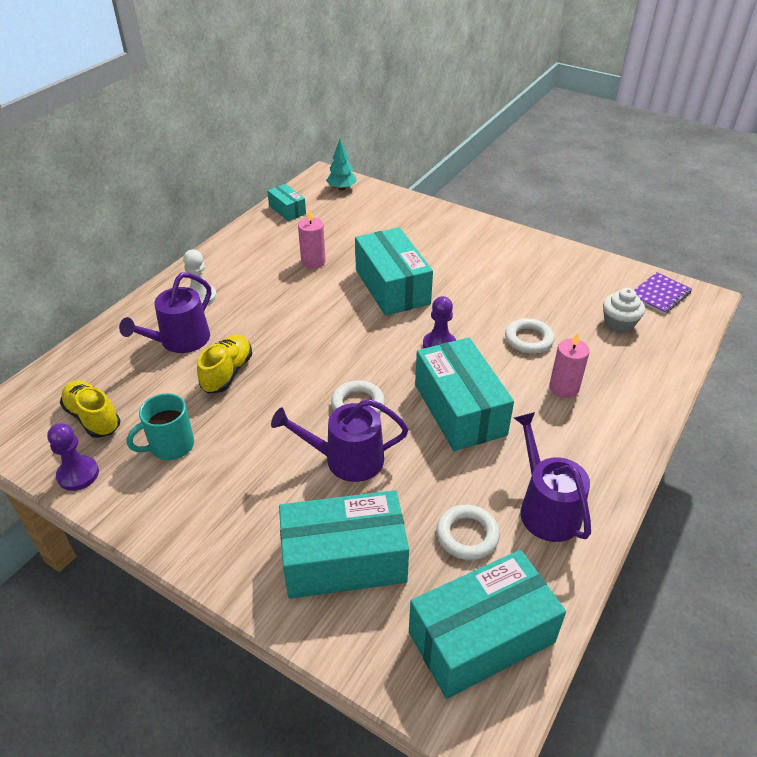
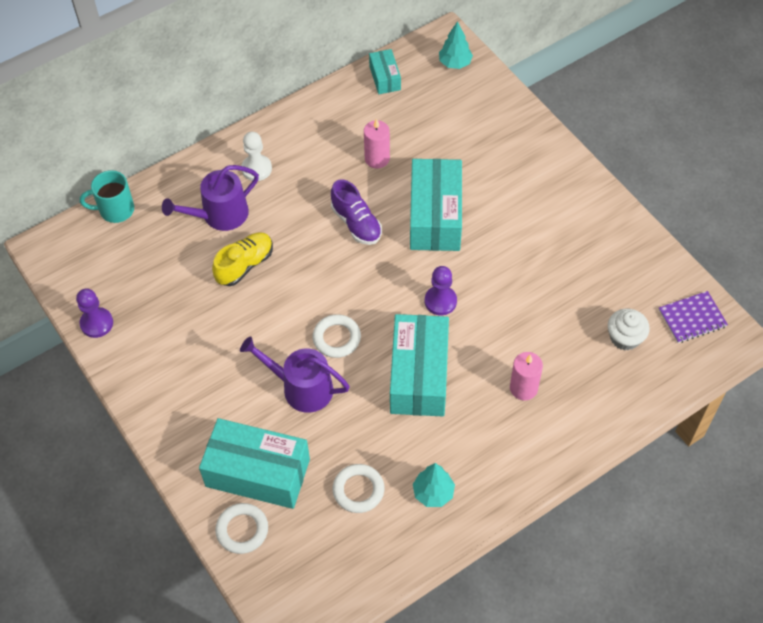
camera: 25 degrees right, 15 degrees up
(93, 418) = (124, 272): yellow shoe -> none
(170, 446) = (172, 323): turquoise mug -> turquoise mug (115, 210)
(322, 311) = (356, 223): none -> purple shoe
(481, 637) = (323, 570): turquoise box -> none
(528, 339) = (526, 324): white ring -> white ring (242, 530)
(546, 508) = (433, 493): purple watering can -> turquoise tree

